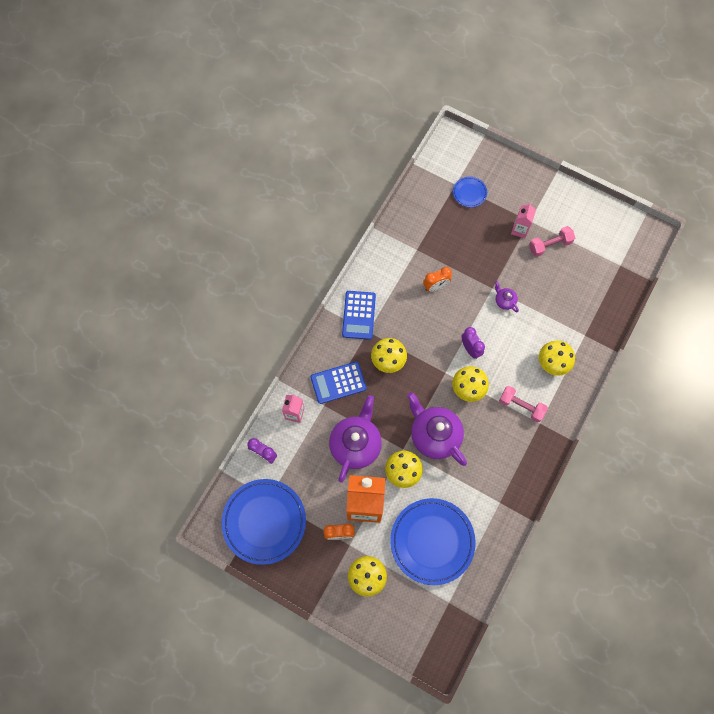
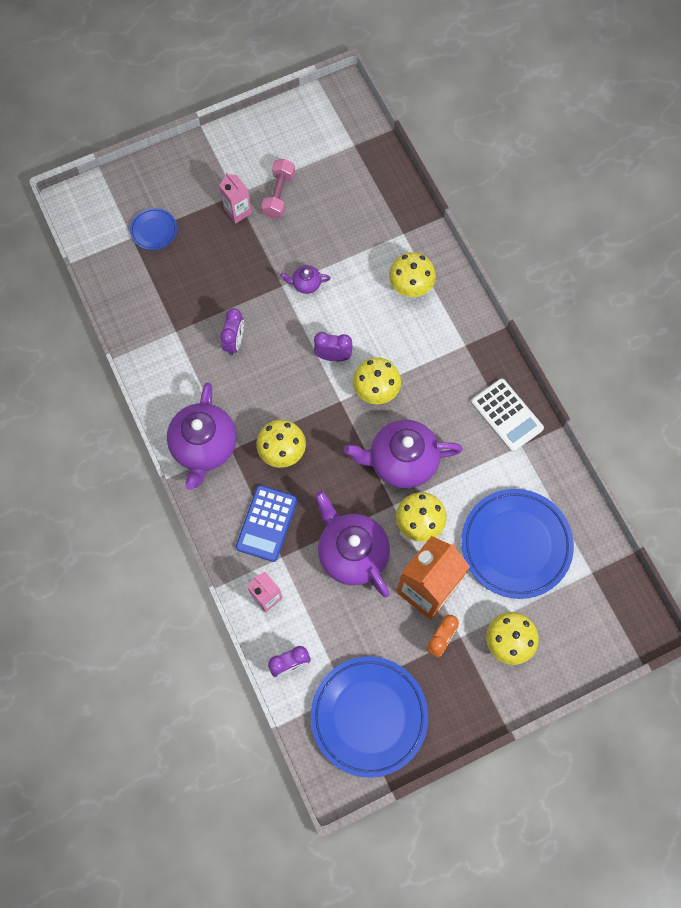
camera: 55 degrees left, 0 degrees up
(358, 315) = (204, 446): blue calculator -> purple teapot
(435, 286) = (234, 342): orange clock -> purple clock
(513, 480) = (506, 415): none -> white calculator
(521, 406) = (434, 350): pink dumbbell -> none

